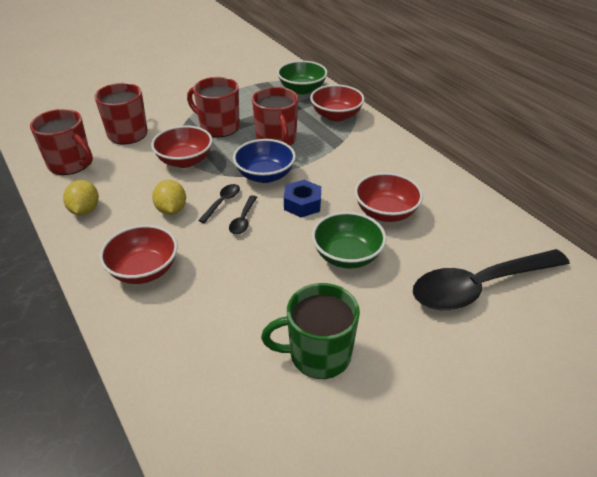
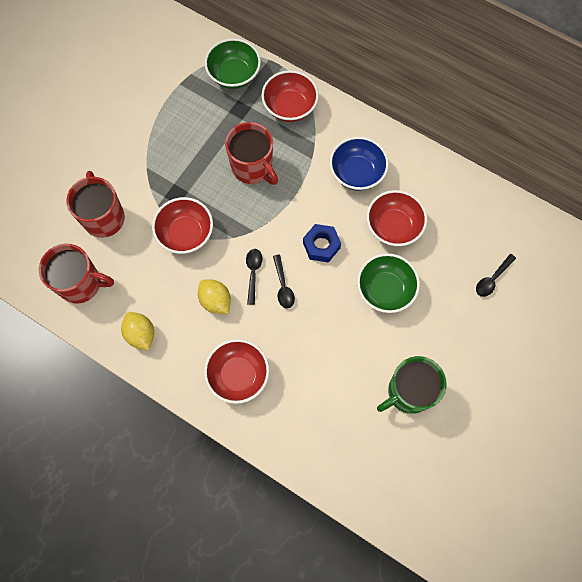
camera: 25 degrees left, 30 degrees up
(218, 127) = (186, 171): red mug -> none
(265, 175) = (270, 223): blue bowl -> blue bowl (357, 173)
(479, 287) = (492, 279): black spoon -> black spoon, size x0.41

